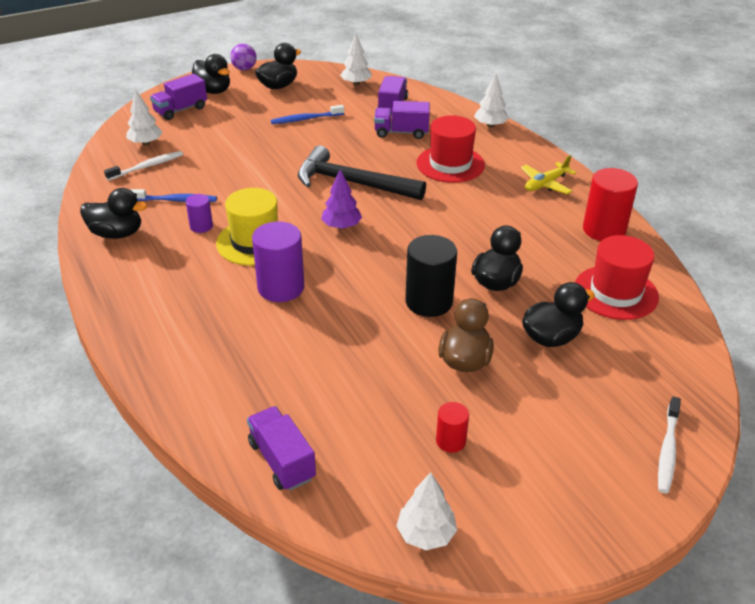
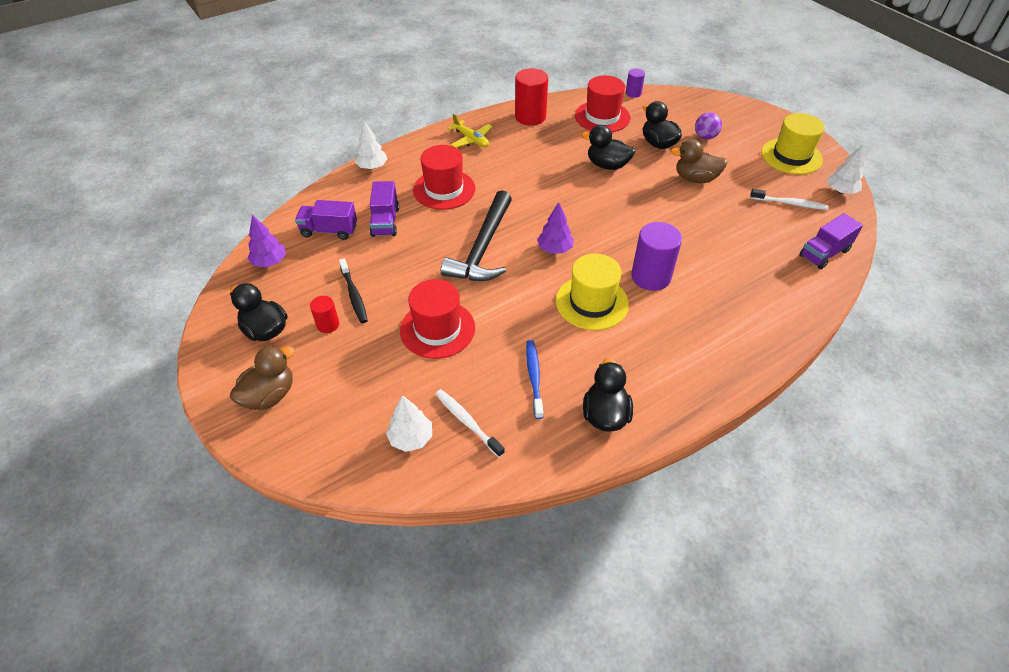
camera: 95 degrees left, 10 degrees up
(180, 110) = (322, 420): purple truck -> none
(201, 226) = (576, 346): purple cylinder -> purple cylinder (633, 93)
(213, 91) = (269, 395): black duck -> brown duck
(244, 69) = (207, 373): purple ball -> purple ball (705, 137)
(252, 156) = (437, 329): none -> red hat
(306, 119) = (354, 295): blue toothbrush -> black toothbrush
(356, 83) = (269, 262): white tree -> purple tree
(429, 302) = (640, 196): black cylinder -> none
(450, 441) = (768, 183): red cylinder -> red cylinder (328, 324)
(527, 494) = (791, 156): none -> yellow hat
(667, 450) = (734, 110): white toothbrush -> white toothbrush (790, 203)

